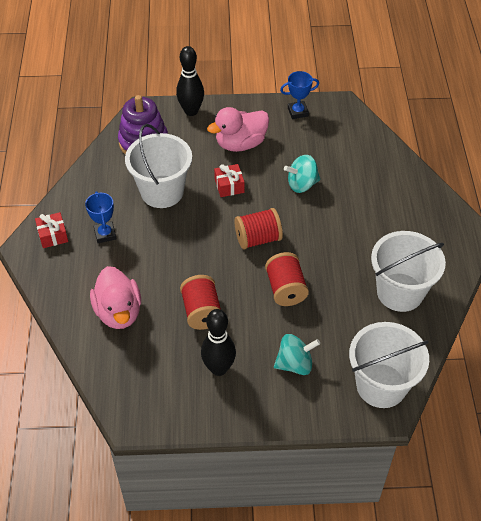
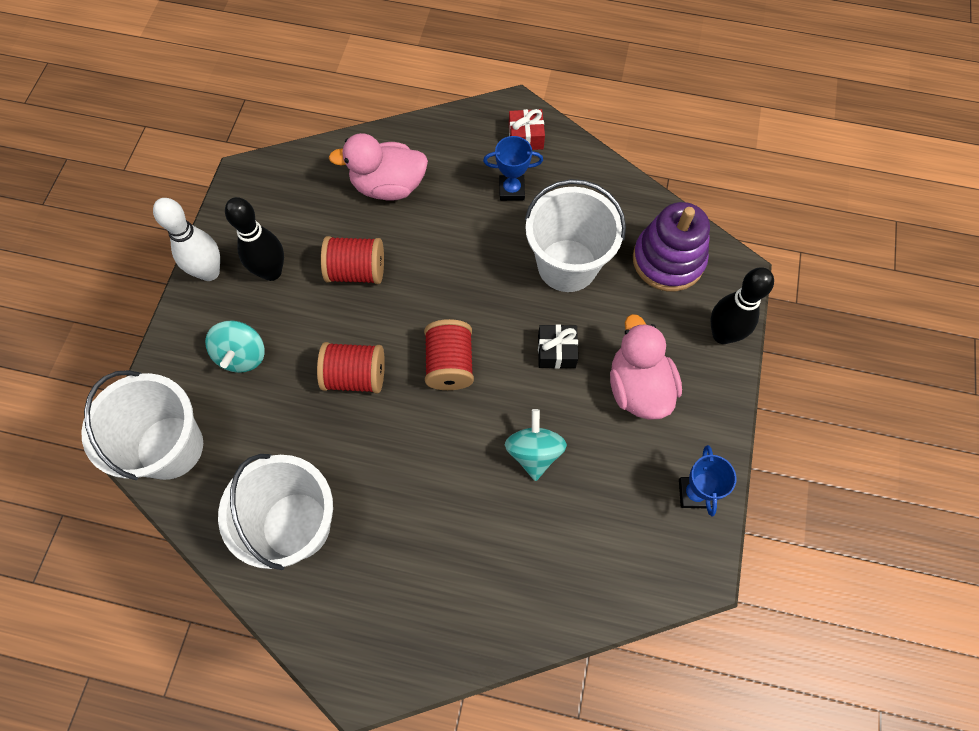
camera: 105 degrees right, 15 degrees up
(229, 186) = (556, 351): red gift -> black gift
(232, 413) = (209, 272): none -> white bowling pin

